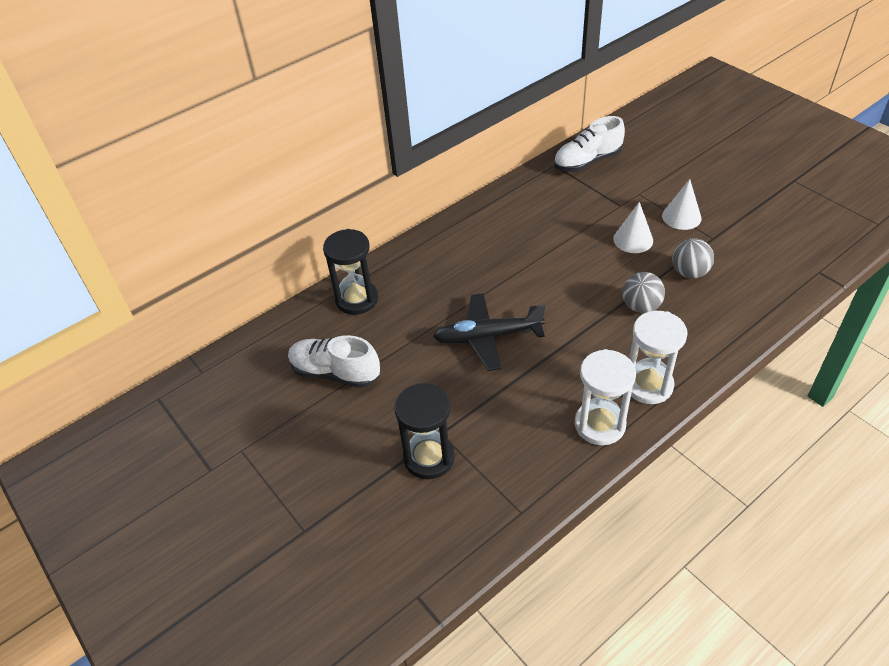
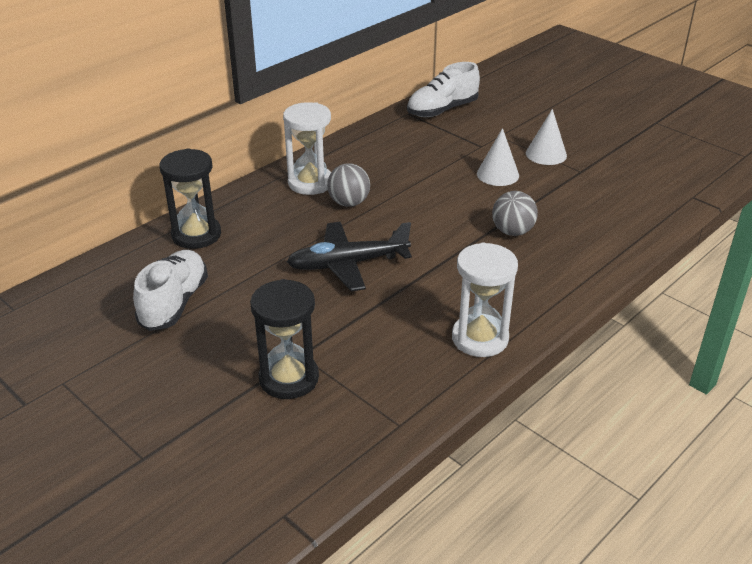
camera: 10 degrees left, 10 degrees down
(335, 373) = (174, 303): white shoe -> white shoe turned 90 degrees clockwise
(648, 385) = (528, 300): white hourglass -> white hourglass (310, 183)
(689, 272) = (560, 201): grey ball -> grey ball (349, 203)

